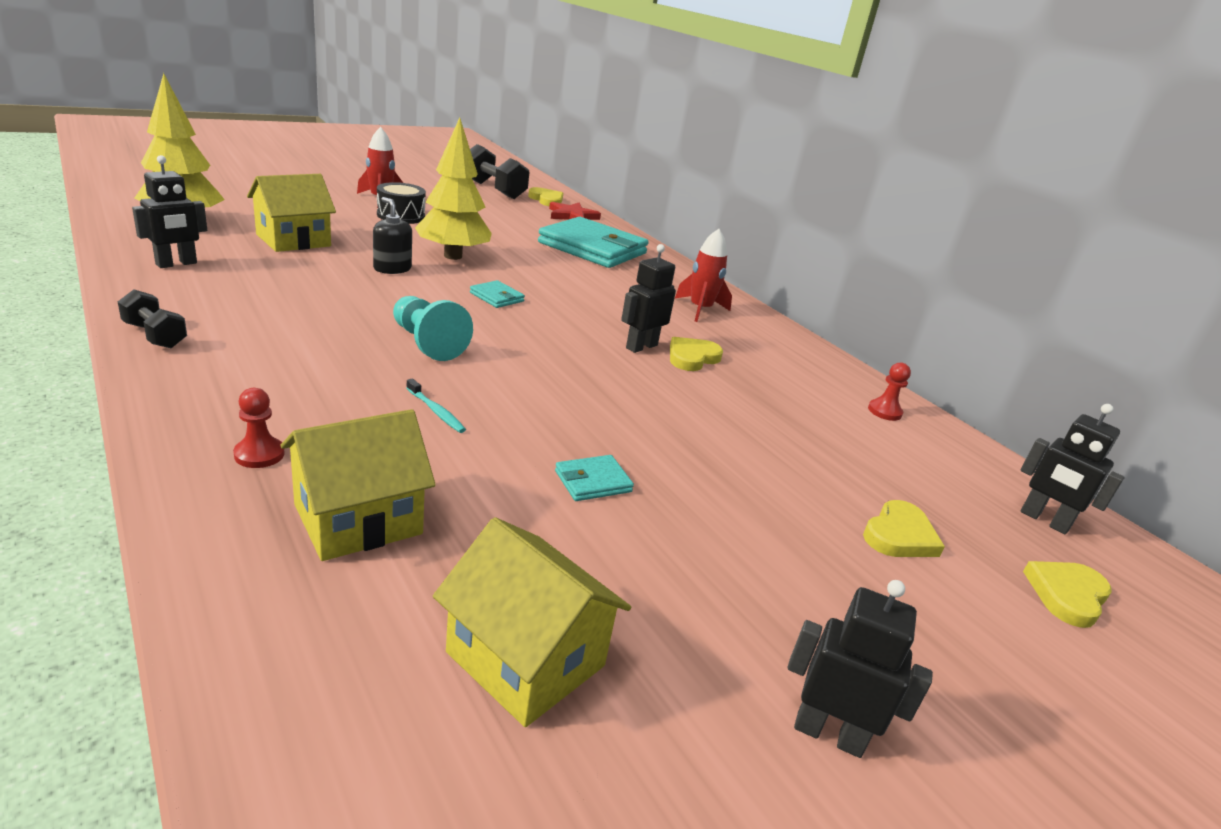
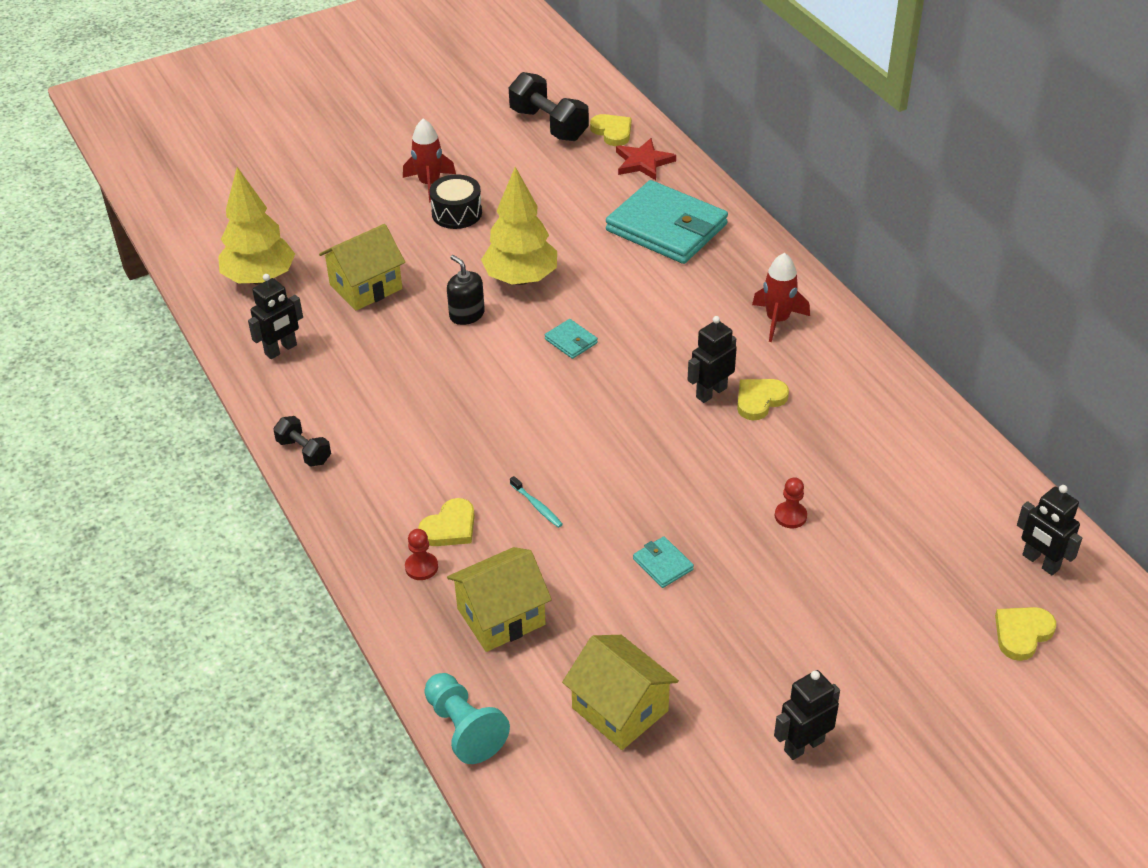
camera: 10 degrees right, 15 degrees up
(427, 343) = (517, 422): turquoise pawn -> turquoise pawn (464, 728)
(593, 481) = (663, 564): turquoise wallet -> turquoise wallet turned 75 degrees clockwise
(828, 734) = (803, 745): black robot -> black robot turned 60 degrees counterclockwise
(884, 411) = (937, 447): red pawn -> red pawn (790, 516)
(899, 535) = (902, 591): yellow heart -> yellow heart (450, 527)

